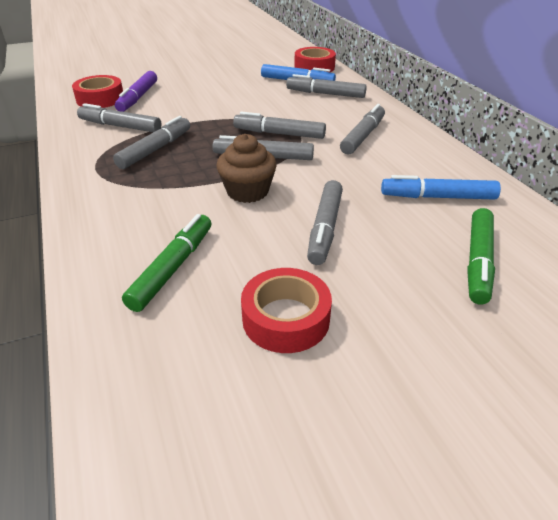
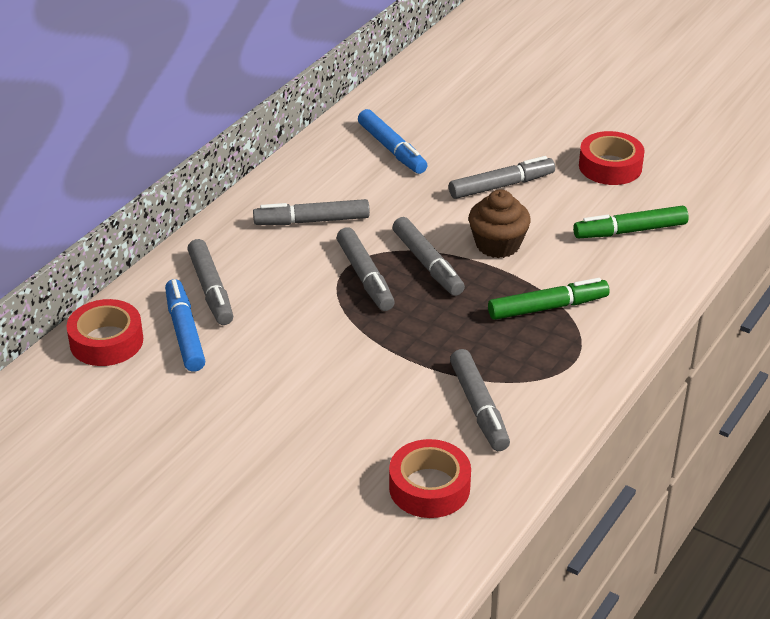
camera: 125 degrees left, 0 degrees up
(138, 97) = (387, 451): purple marker -> none
(155, 150) = (496, 343): grey marker -> none
(478, 261) = (462, 115): green marker -> green marker (547, 307)

